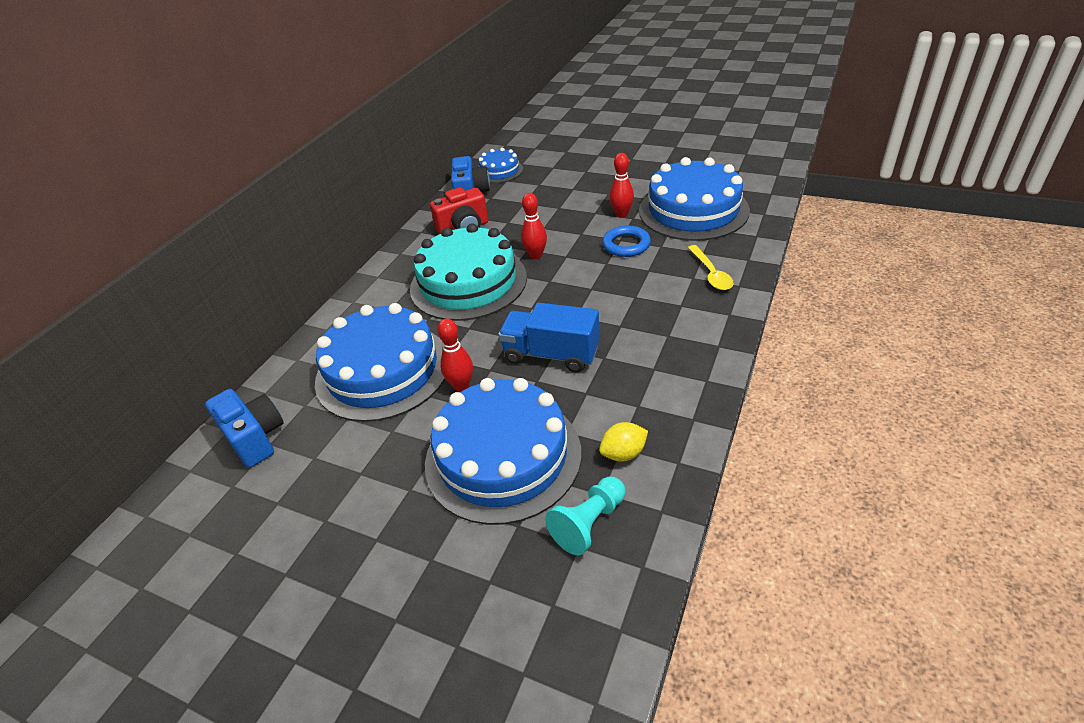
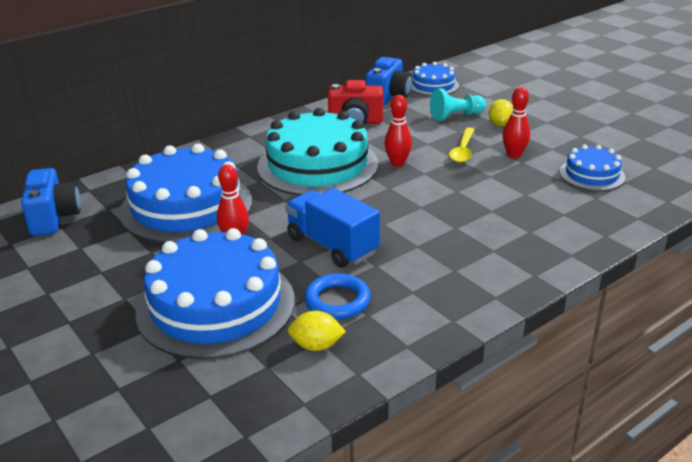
camera: 25 degrees right, 10 degrees down
(586, 190) = (500, 124): none -> yellow lemon
(589, 523) = (234, 384): turquoise pawn -> turquoise pawn (456, 116)
(626, 245) = (491, 182): blue ring -> blue ring (337, 301)
(693, 210) = (592, 174): blue cake -> blue cake, size x0.51
(711, 273) = (552, 234): yellow spoon -> yellow spoon (463, 150)

